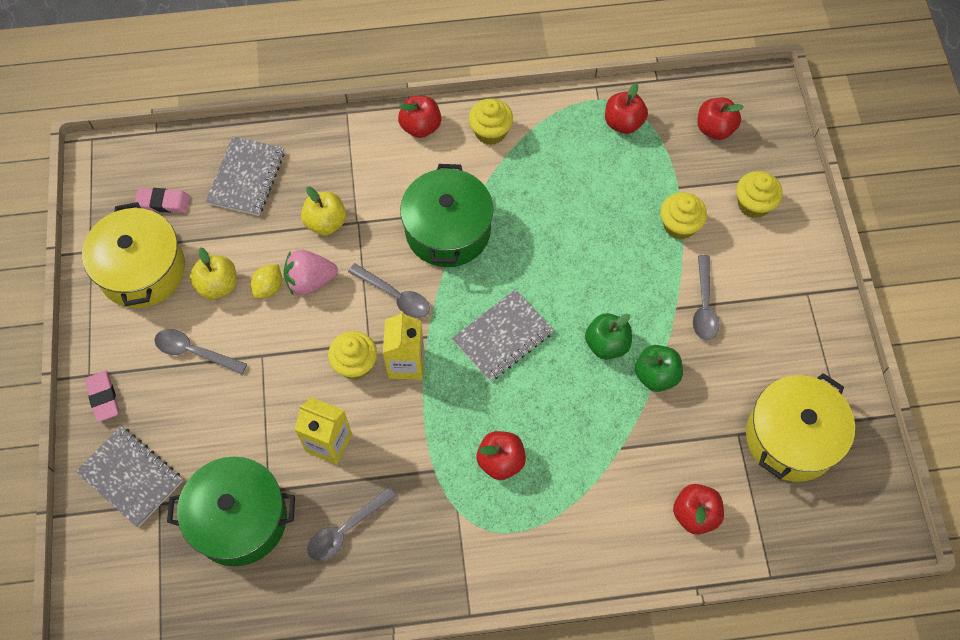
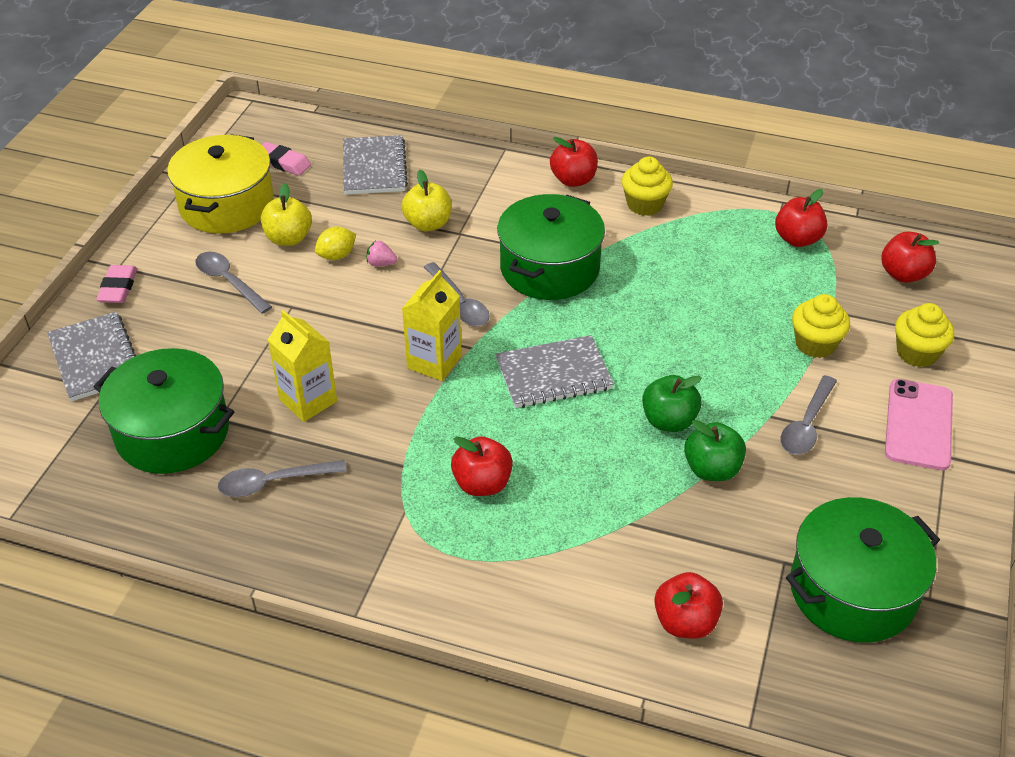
camera: 25 degrees right, 20 degrees down
(246, 177) = (374, 167): grey notebook -> grey notebook turned 45 degrees counterclockwise
(310, 281) = (381, 263): pink strawberry -> pink strawberry, size x0.51
(355, 364) = (380, 345): yellow cupcake -> none
(779, 272) = (918, 424): none -> pink phone
(791, 437) = (852, 590): yellow pot -> green pot

